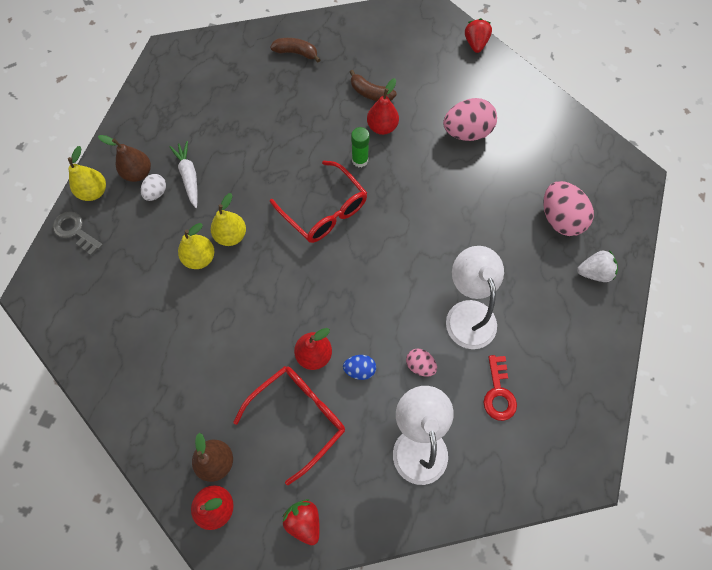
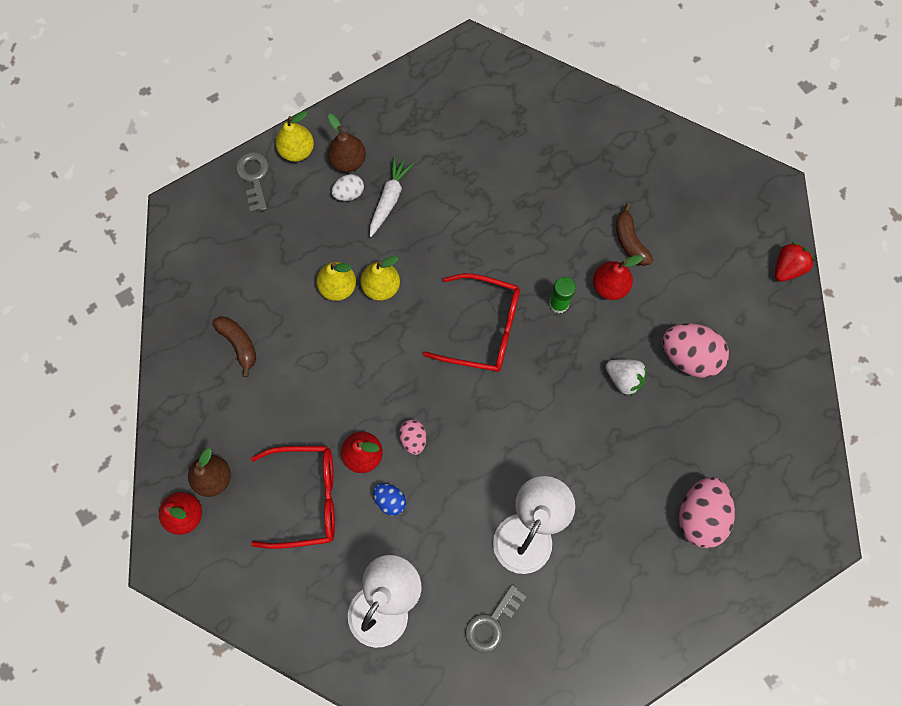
camera: 40 degrees right, 5 degrees up
(296, 53) = (593, 142): brown banana -> brown banana (239, 344)
(304, 521) = (242, 585): red strawberry -> none
(325, 210) = (483, 329): red glasses -> red glasses turned 75 degrees counterclockwise
(420, 365) = (445, 541): pink egg -> pink egg (413, 439)
(498, 392) = (492, 623): red key -> grey key
(593, 272) = (683, 592): white strawberry -> white strawberry (624, 379)

